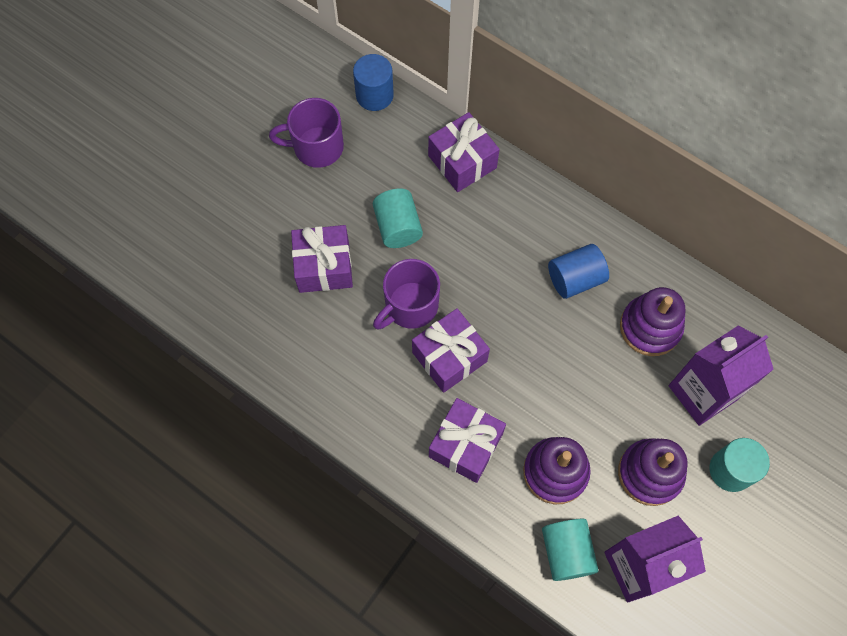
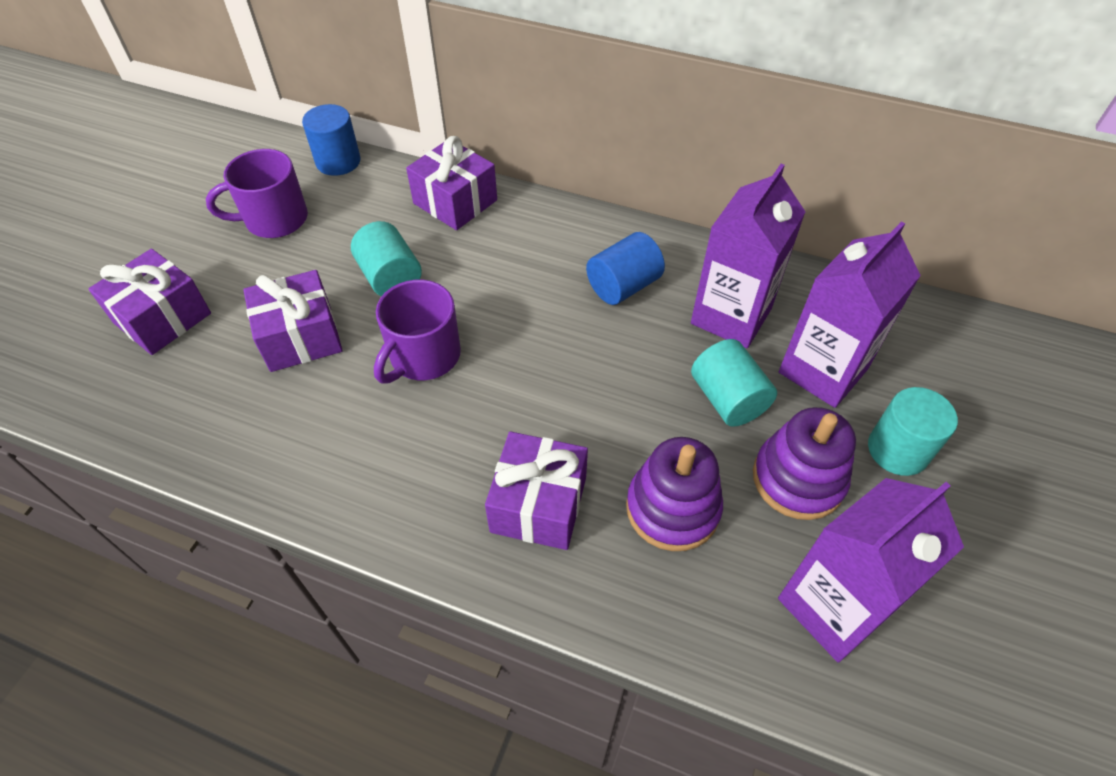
camera: 15 degrees left, 15 degrees down
(449, 357) = (489, 402): purple gift -> purple gift (162, 318)
(566, 552) = (725, 613): turquoise cylinder -> turquoise cylinder (727, 399)
(650, 327) = (731, 316): purple stacking toy -> purple carton

